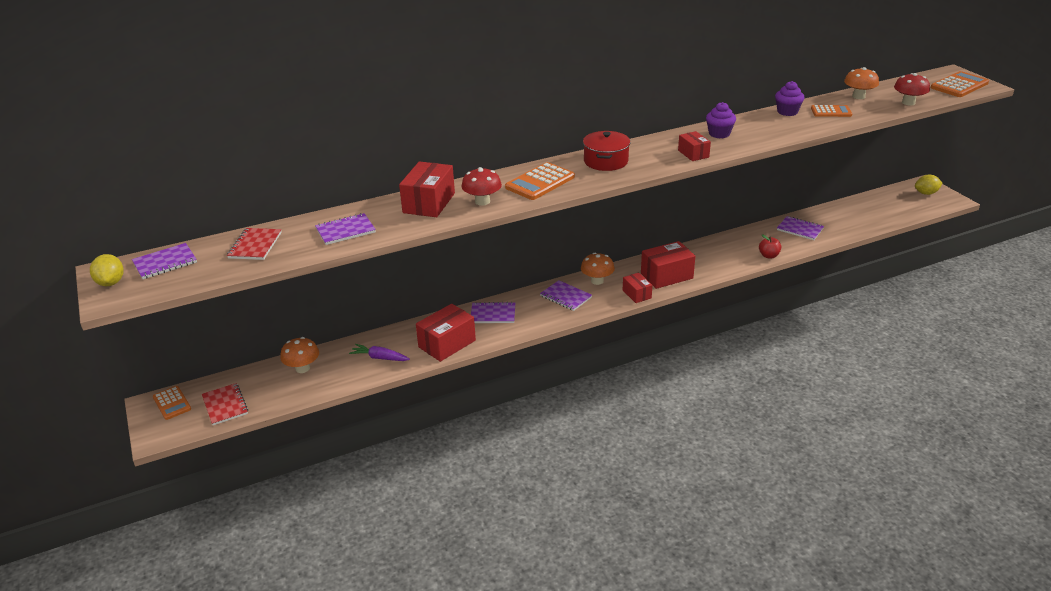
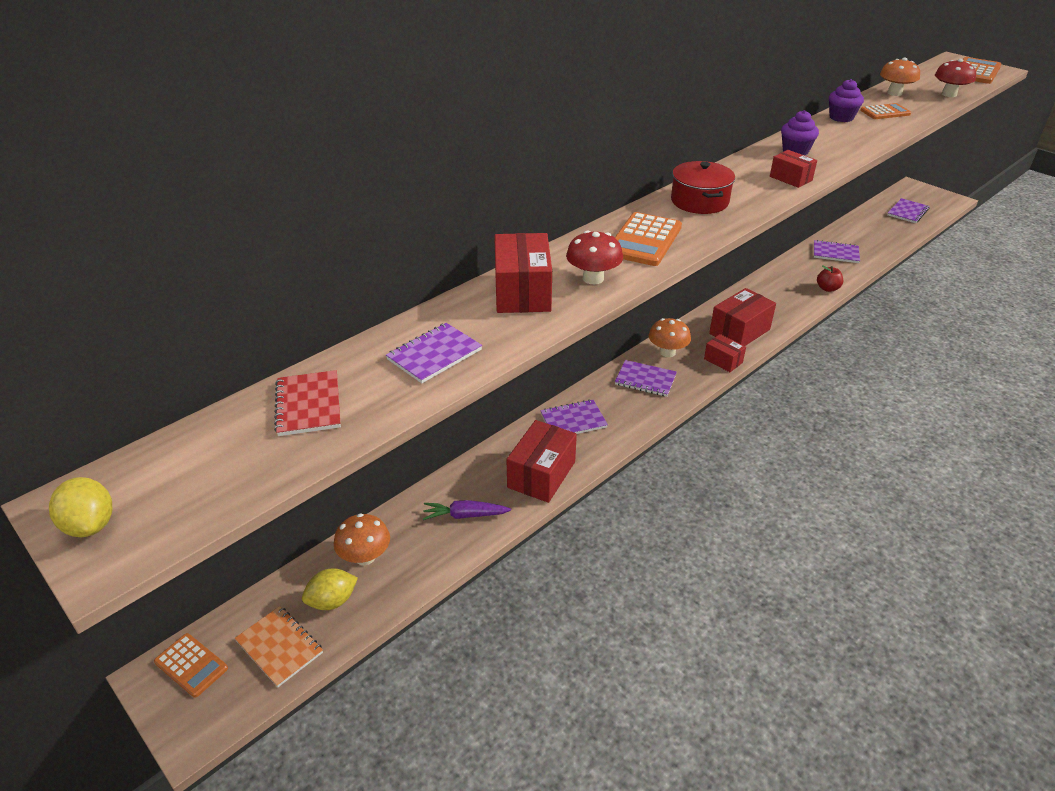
camera: 20 degrees left, 5 degrees up
(165, 263) = (171, 465): purple notebook -> purple notebook (907, 212)
(225, 405) = (279, 647): red notebook -> orange notebook
(926, 193) = (922, 196): yellow lemon -> yellow lemon (332, 601)

